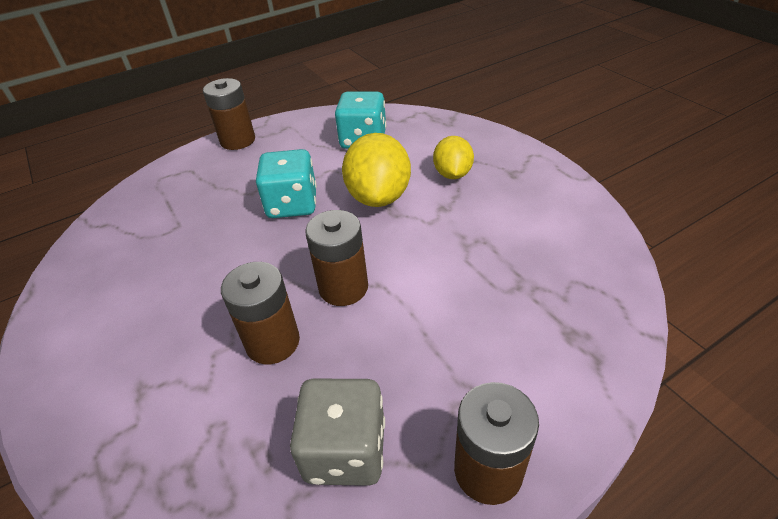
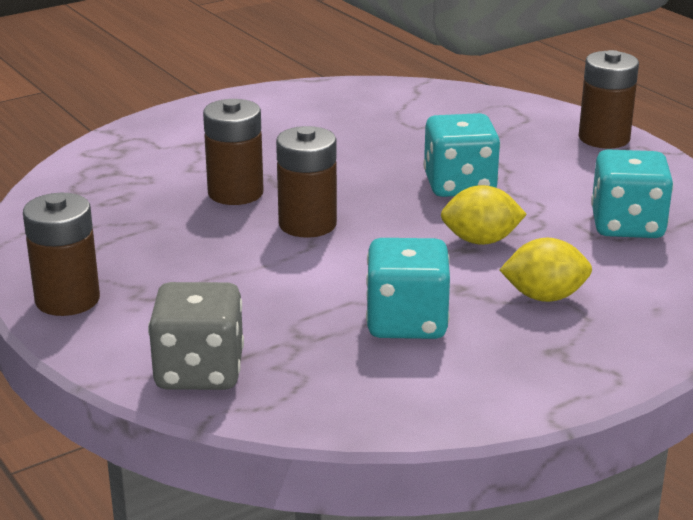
camera: 85 degrees right, 15 degrees down
(345, 450) = (108, 234): grey dice -> grey dice (199, 372)
(379, 197) = (481, 241): yellow lemon -> yellow lemon, size x0.62
(493, 231) = (407, 322): none -> turquoise dice

